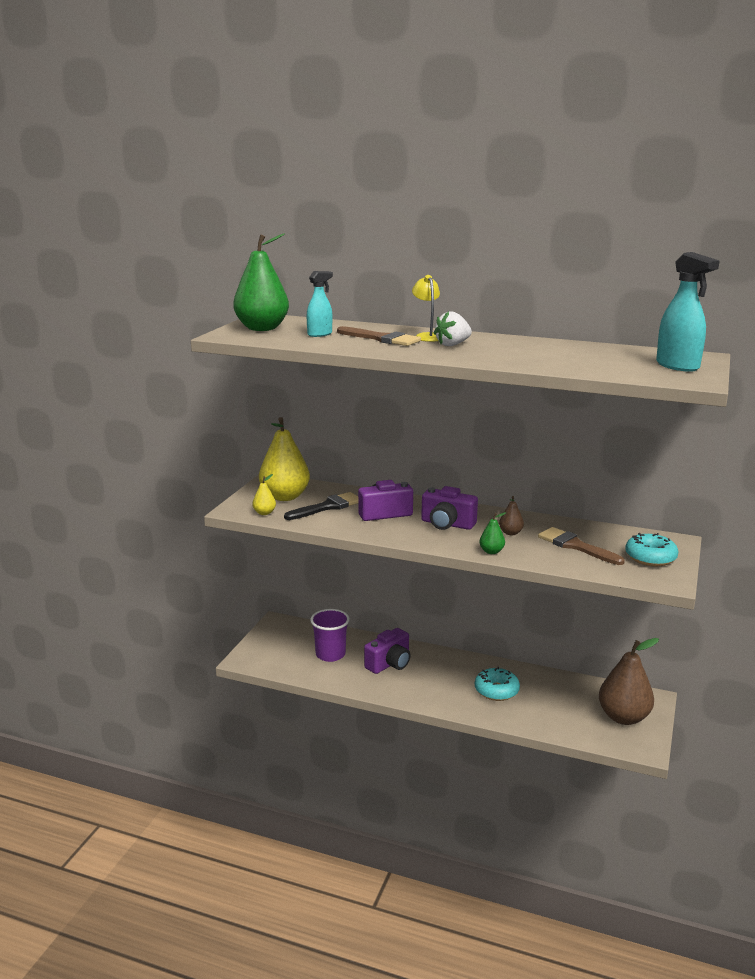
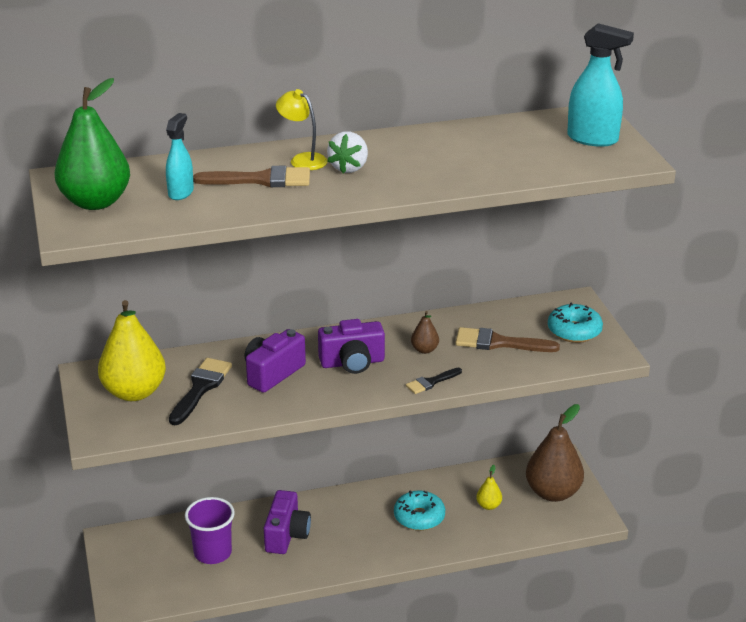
camera: 35 degrees left, 10 degrees up
(264, 513) = (139, 425): yellow pear -> yellow pear (488, 506)
(491, 551) = (431, 382): green pear -> black brush

